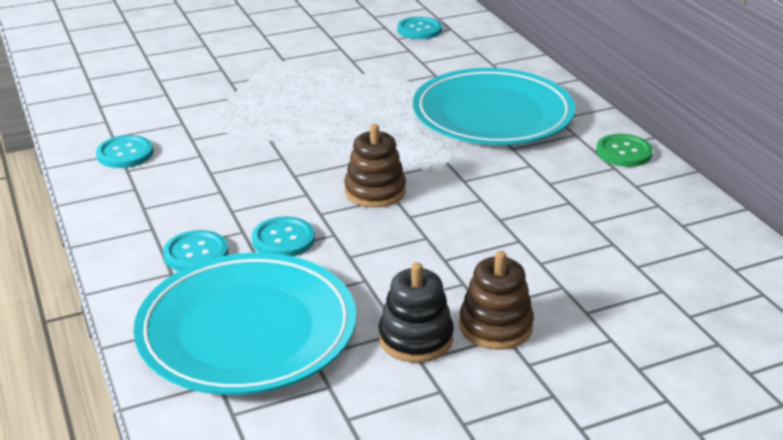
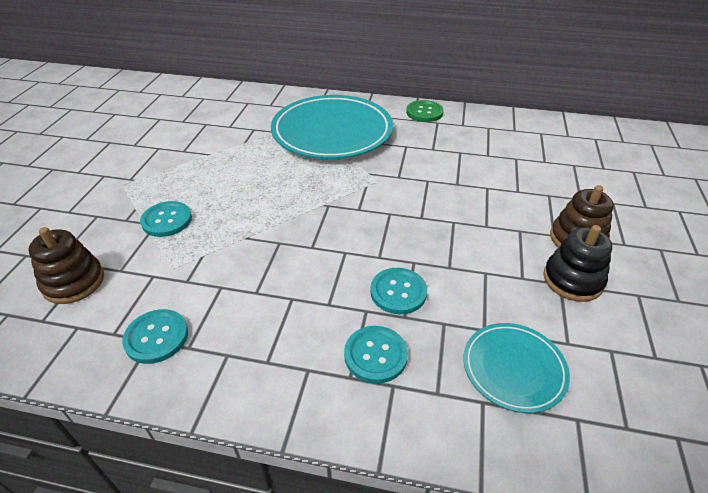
camera: 55 degrees left, 10 degrees up
(247, 330) = (513, 369): turquoise plate -> turquoise plate, size x0.51
(375, 191) = (375, 218): brown stacking toy -> brown stacking toy (74, 282)
(419, 30) = (186, 109): turquoise button -> turquoise button (167, 220)

